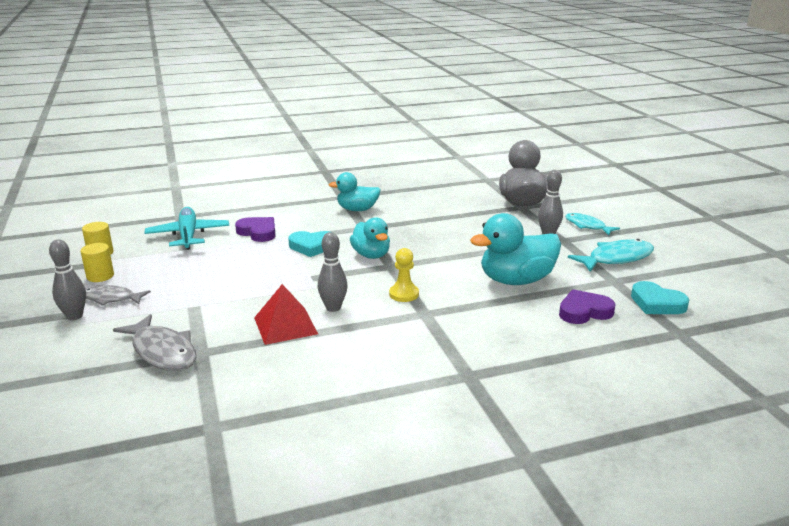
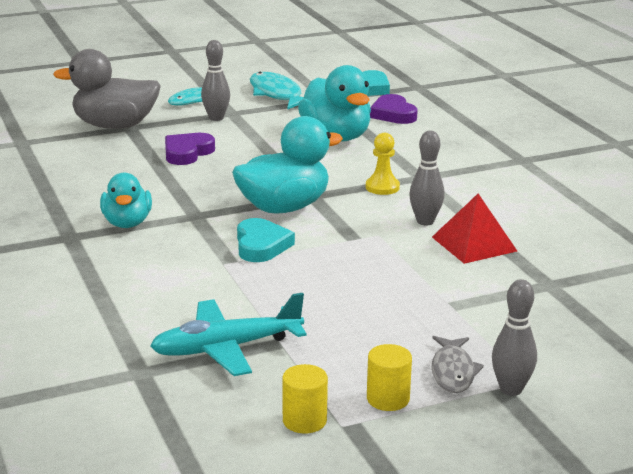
camera: 95 degrees left, 0 degrees up
(162, 352) = (561, 307): grey fish -> none
(258, 232) = (213, 290): purple heart -> purple heart (187, 153)
(371, 255) = (284, 207): turquoise duck -> turquoise duck, size x1.55

